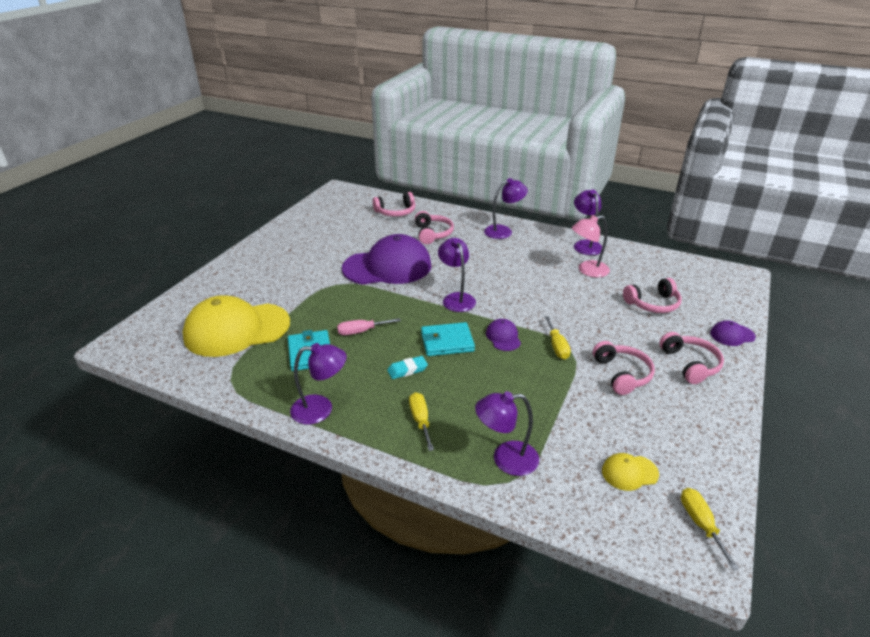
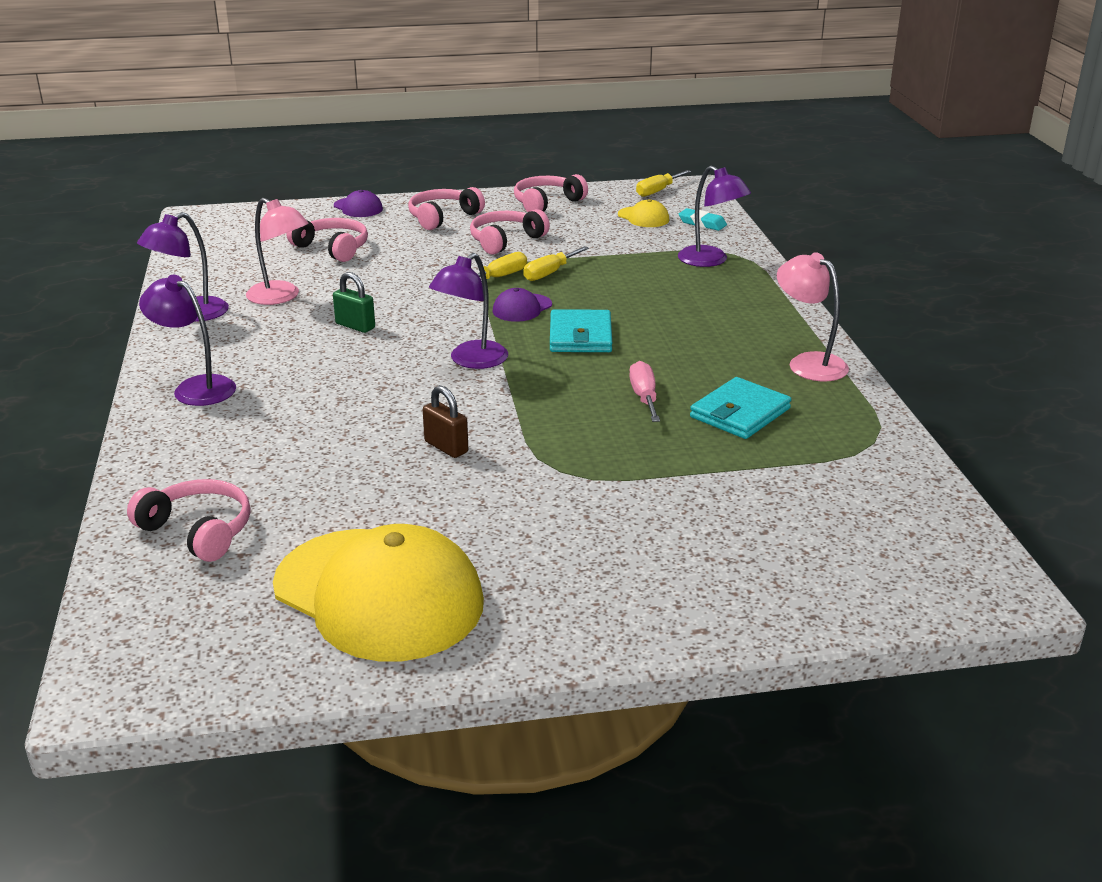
camera: 125 degrees left, 5 degrees down
(237, 329) = (792, 497): yellow cap -> yellow cap (379, 594)
(321, 409) = (808, 363): purple lamp -> pink lamp
(361, 331) = (644, 397): pink screwdriver -> pink screwdriver turned 135 degrees counterclockwise
(387, 267) = (446, 447): purple cap -> brown padlock
(407, 370) = (668, 341): turquoise eraser -> turquoise eraser (702, 223)
(420, 420) = (730, 308): yellow screwdriver -> yellow screwdriver (549, 273)
(433, 234) = (270, 450): pink headphones -> pink headphones (546, 203)
(447, 342) = (580, 336): turquoise wallet -> turquoise wallet turned 45 degrees clockwise
(530, 280) = (355, 326): none -> green padlock

